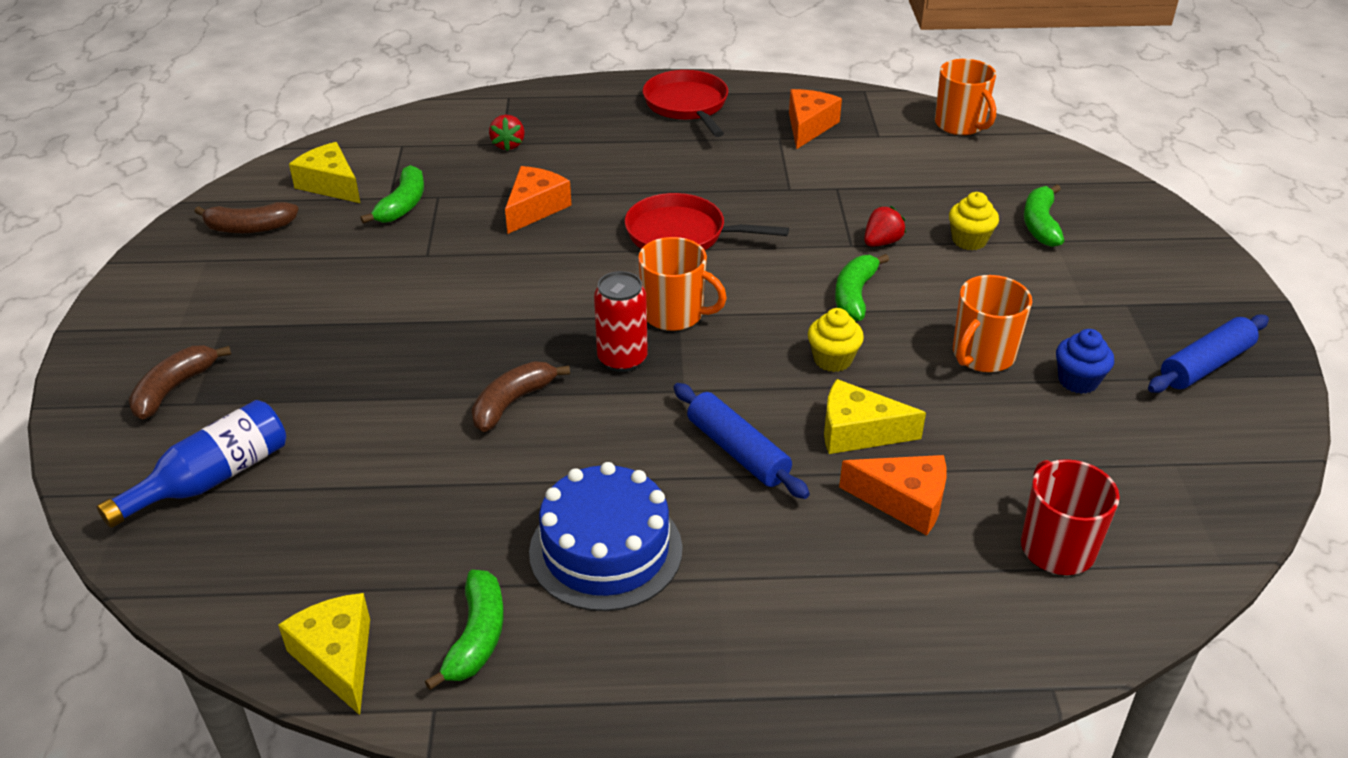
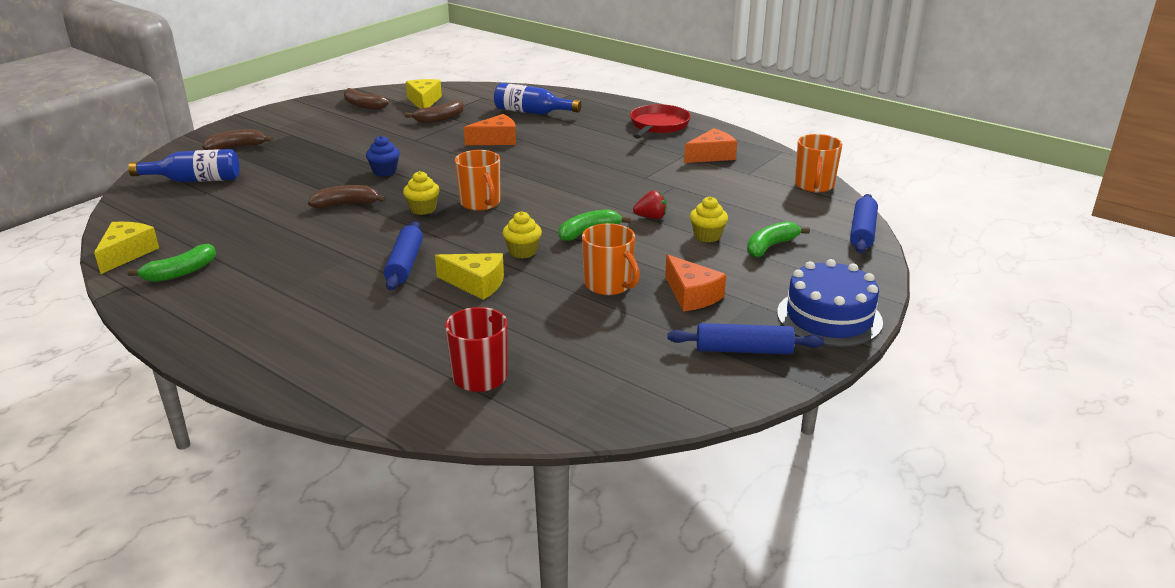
camera: 40 degrees right, 10 degrees down
(403, 205) = (440, 119): green banana -> brown banana
(508, 145) = (532, 112): red strawberry -> blue bottle
(605, 550) = (280, 270): blue cake -> blue cake (829, 317)
(622, 359) = (423, 209): red can -> yellow cupcake
(682, 234) = (547, 175): red pan -> none
(858, 432) = (476, 284): yellow cheese -> yellow cheese turned 150 degrees clockwise
(904, 501) = (442, 320): orange cheese -> orange cheese (691, 295)
(982, 355) = (609, 285): orange mug -> orange mug turned 120 degrees counterclockwise
(1078, 381) = (643, 320): blue cupcake -> blue cupcake (384, 171)
(1083, 166) = (862, 232): none -> blue rolling pin

